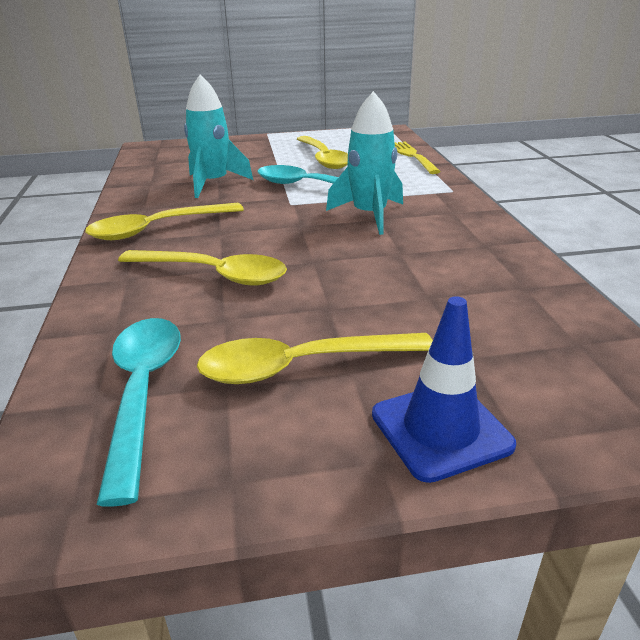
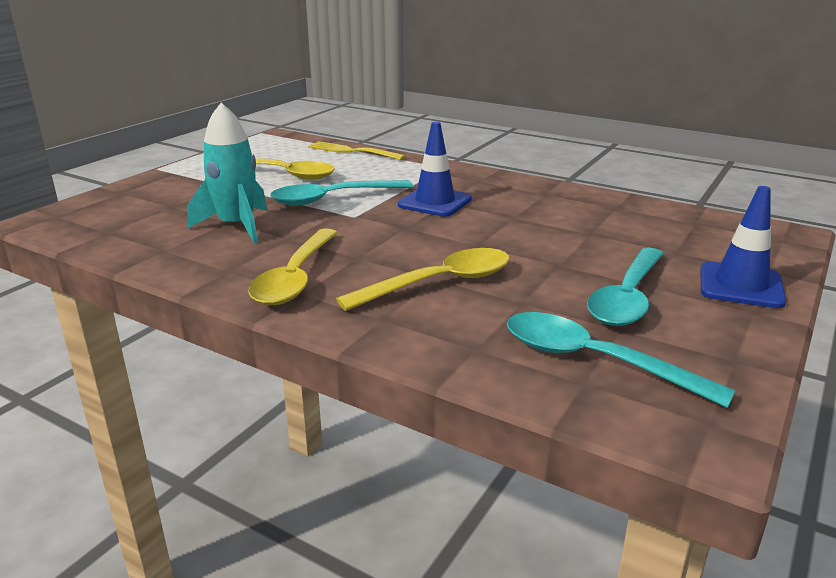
camera: 50 degrees left, 5 degrees down
(302, 366) = (627, 297): yellow spoon -> turquoise spoon
(369, 215) = (435, 202): turquoise rocket -> blue traffic cone

